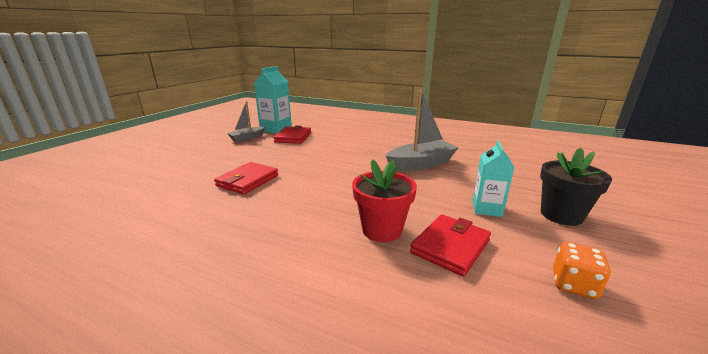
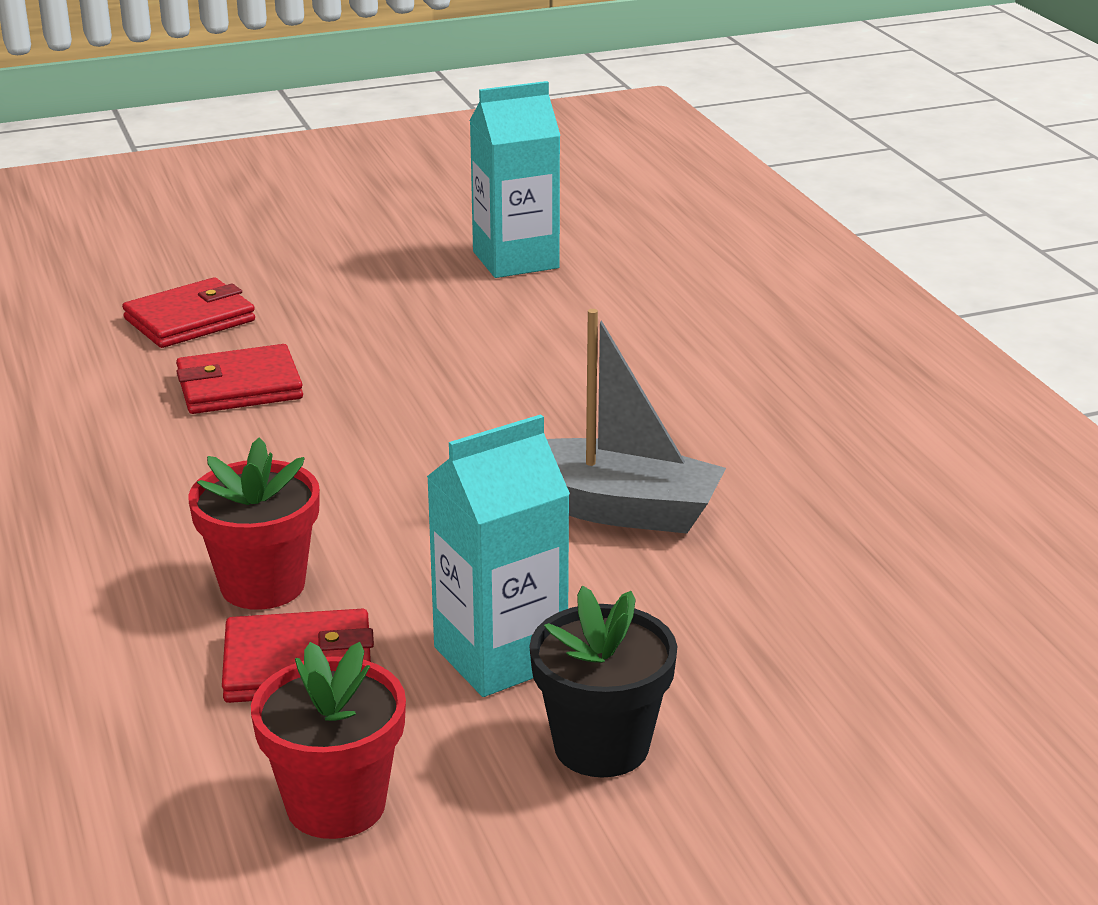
camera: 45 degrees right, 5 degrees up
(247, 138) = (410, 267): grey boat -> none
(293, 137) = (505, 304): red wallet -> red wallet (189, 320)
(486, 209) = (500, 656): turquoise carton -> turquoise carton, size x1.55
(573, 284) = (336, 805): orange dice -> red flower pot

